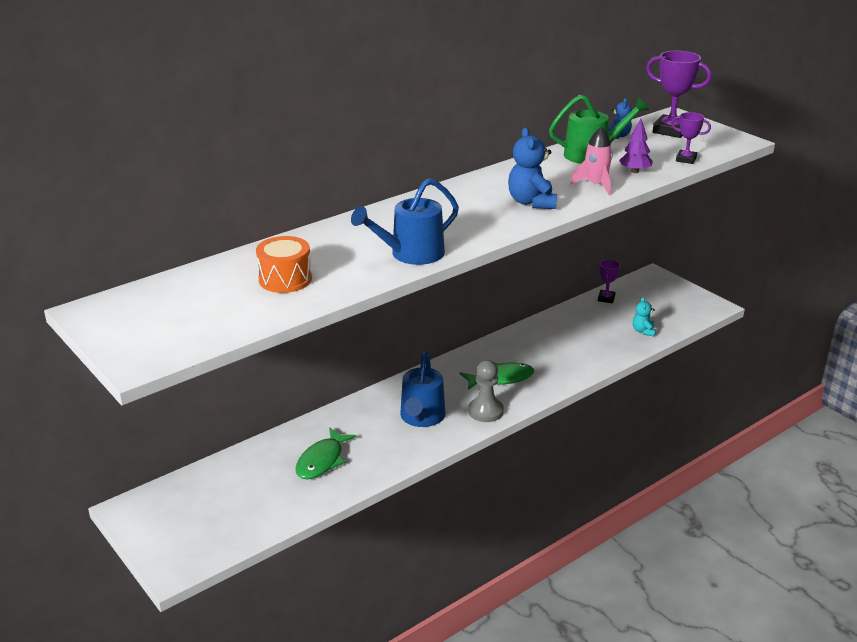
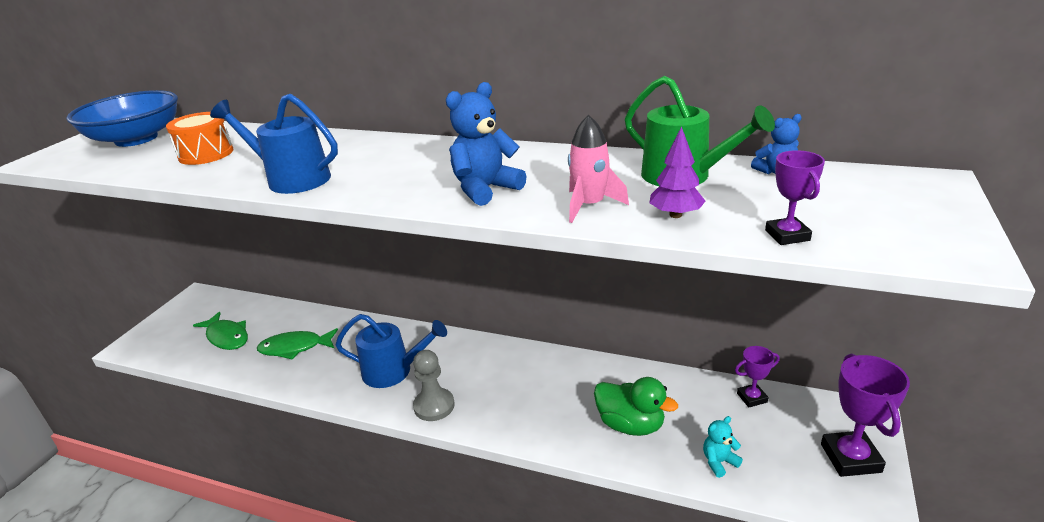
camera: 60 degrees right, 0 degrees up
(167, 308) = (136, 139): none -> blue bowl
(421, 418) = (394, 371): blue watering can -> blue watering can turned 150 degrees counterclockwise
(501, 378) = (501, 390): green fish -> green fish (227, 337)
(586, 345) = (630, 425): none -> green duck
(671, 130) = (872, 195): purple trophy -> purple trophy (850, 458)

